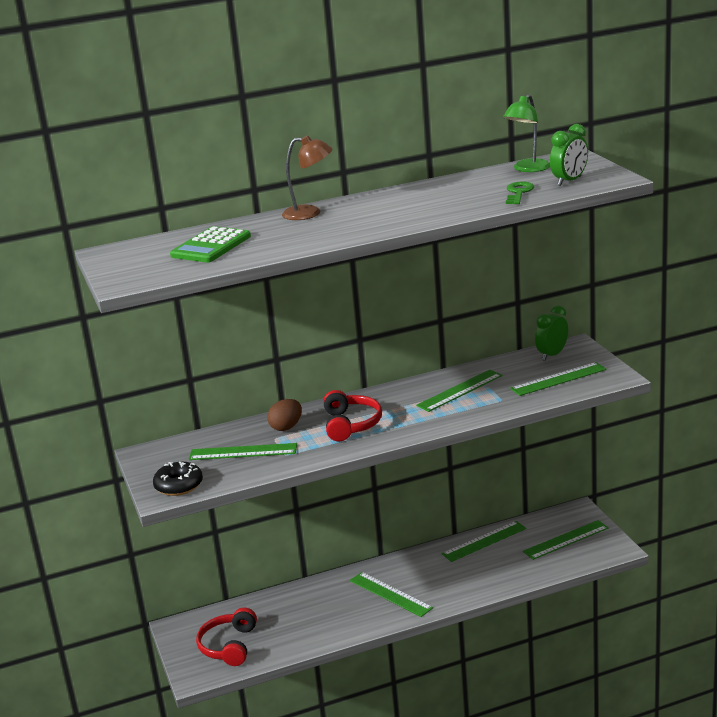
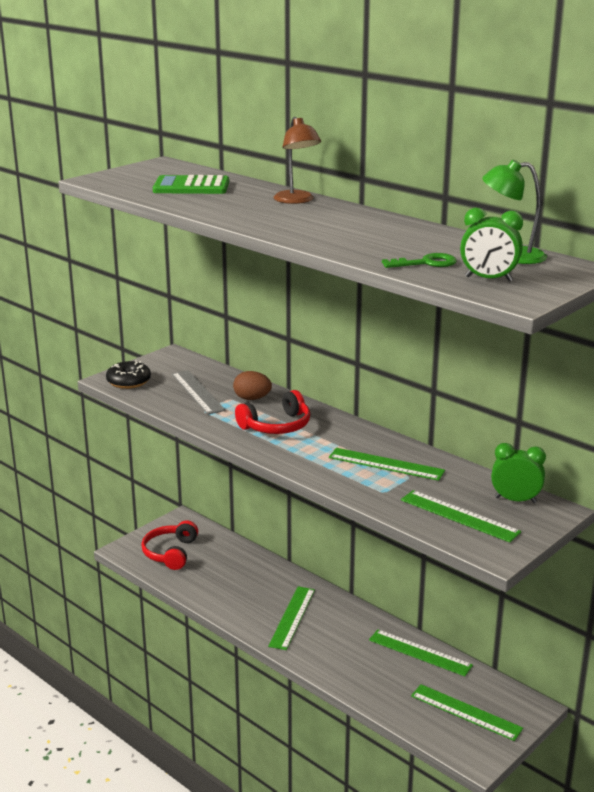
camera: 60 degrees right, 0 degrees up
(229, 646) = (170, 553): red headphones -> red headphones turned 60 degrees counterclockwise
(243, 452) = (197, 392): green ruler -> grey ruler

